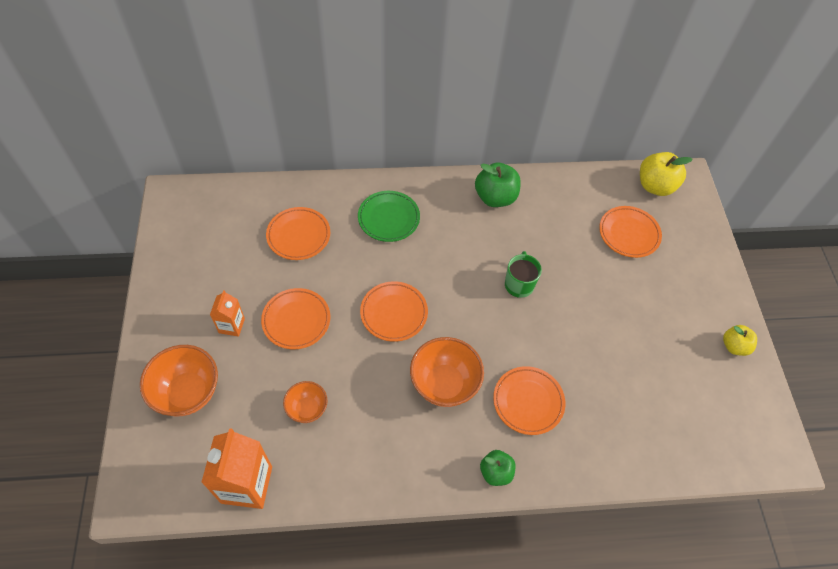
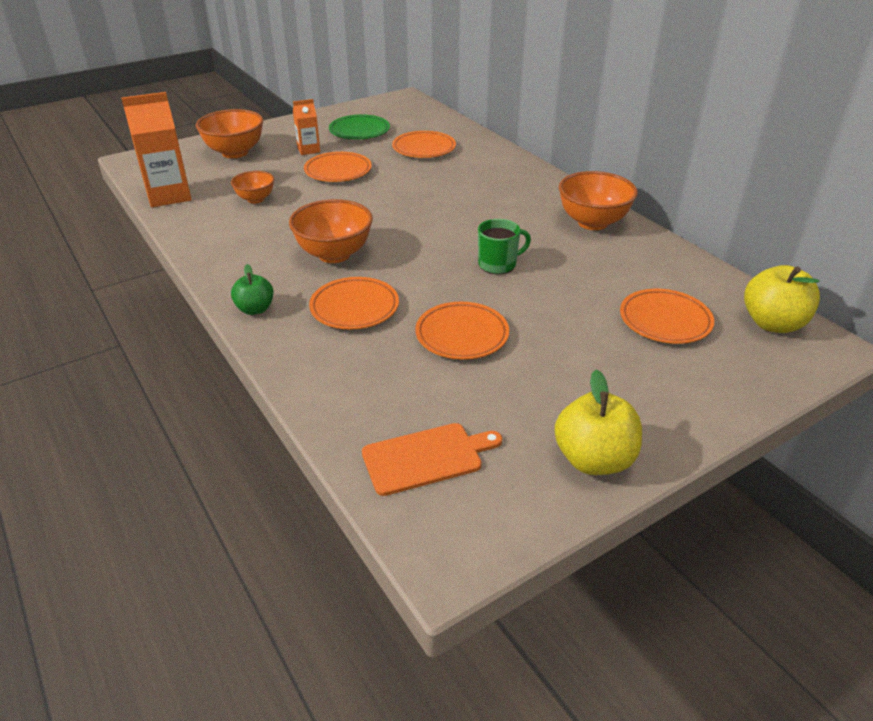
camera: 65 degrees right, 20 degrees down
(388, 218) = (492, 178): green plate -> green plate (359, 131)
(394, 313) = (389, 209): orange plate -> orange plate (462, 335)
(495, 197) = (592, 222): green apple -> orange bowl
(703, 430) = (426, 457): none -> orange cutting board
(734, 346) = (594, 459): yellow apple -> yellow apple, size x1.61

